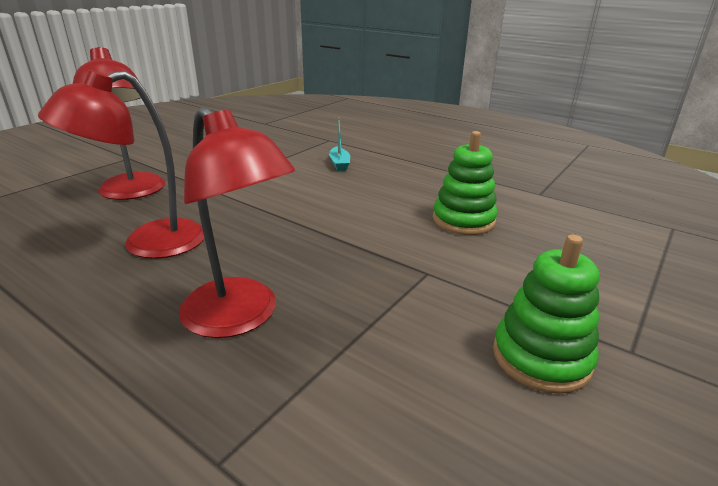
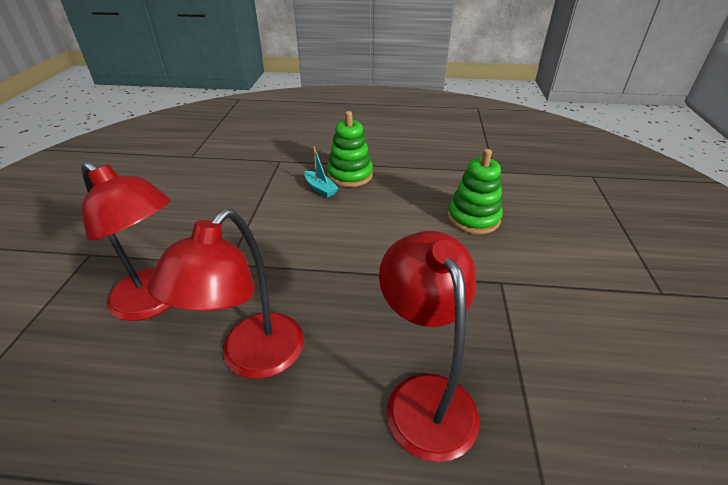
camera: 30 degrees left, 10 degrees up
(240, 318) = (424, 396): red lamp -> red lamp turned 120 degrees counterclockwise
(541, 357) = (629, 323): green stacking toy -> green stacking toy (350, 175)

